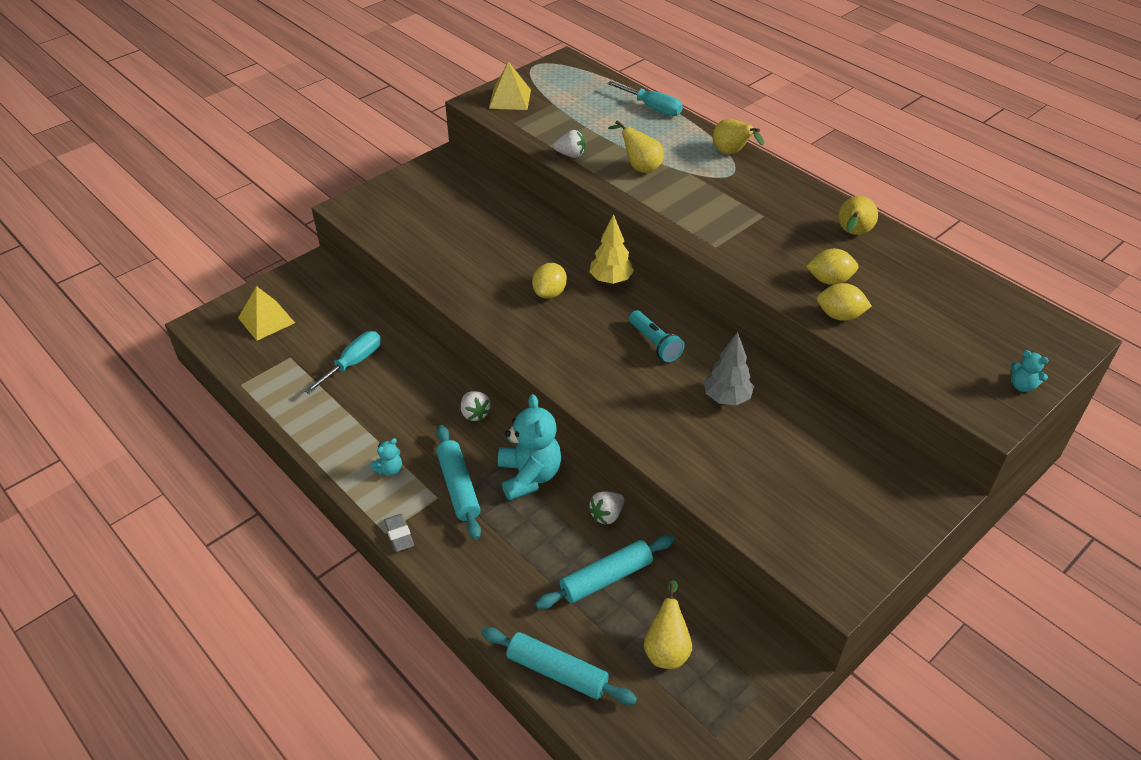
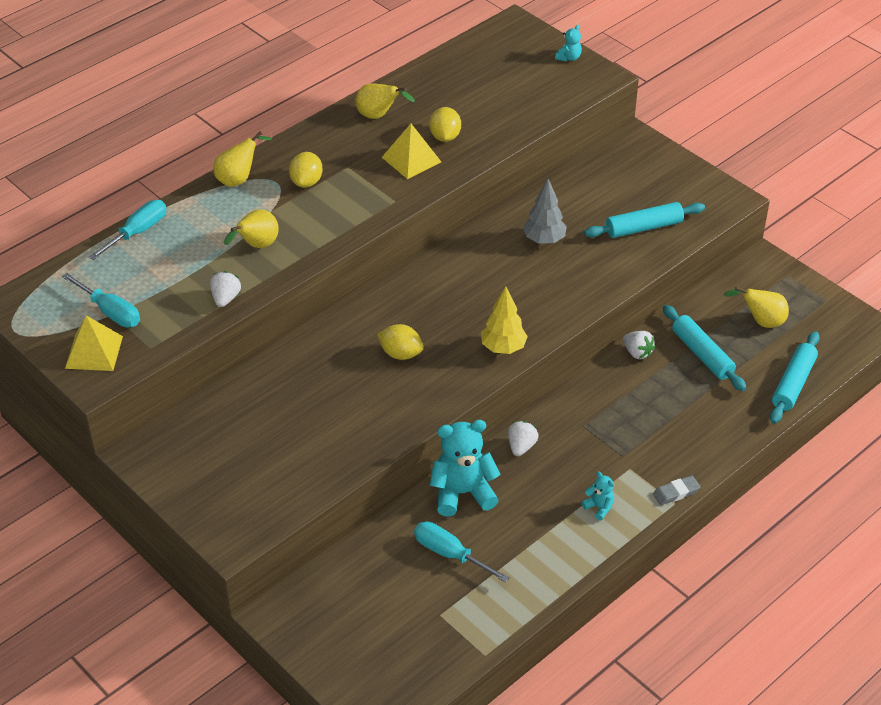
camera: 90 degrees left, 0 degrees up
(266, 320) = (375, 649): yellow pyramid -> yellow pyramid (411, 159)
(458, 487) = (615, 453): turquoise rolling pin -> turquoise rolling pin (644, 227)
(475, 414) = (521, 446): white strawberry -> white strawberry turned 45 degrees counterclockwise
(529, 476) = (598, 404): turquoise teddy bear -> turquoise teddy bear (462, 493)
(555, 102) = (110, 312): none -> turquoise screwdriver
(611, 280) = (381, 308): yellow tree -> yellow tree (503, 348)
(655, 344) = (476, 281): turquoise flashlight -> none
(839, 315) = (492, 136): yellow lemon -> yellow lemon (306, 182)

